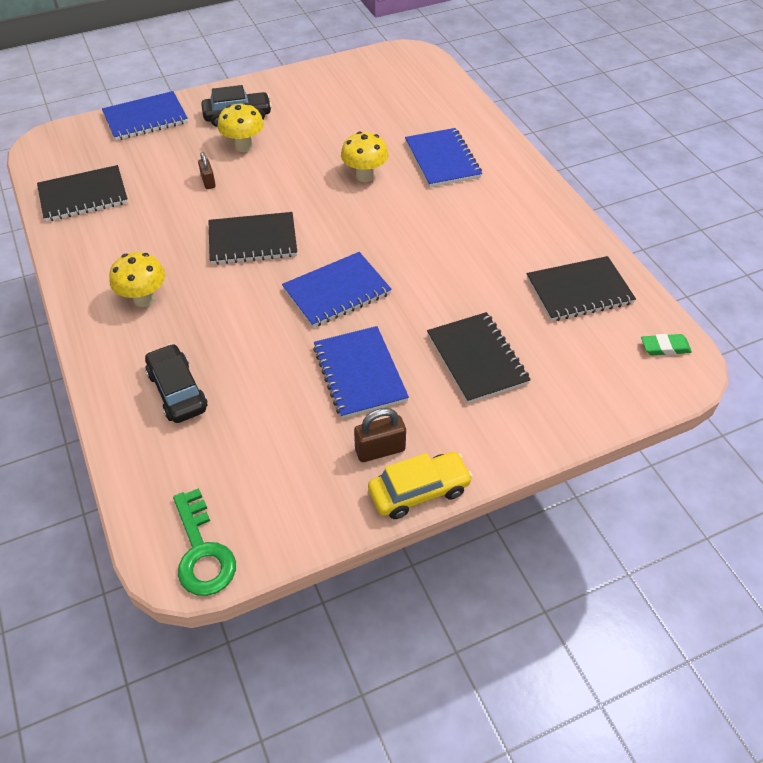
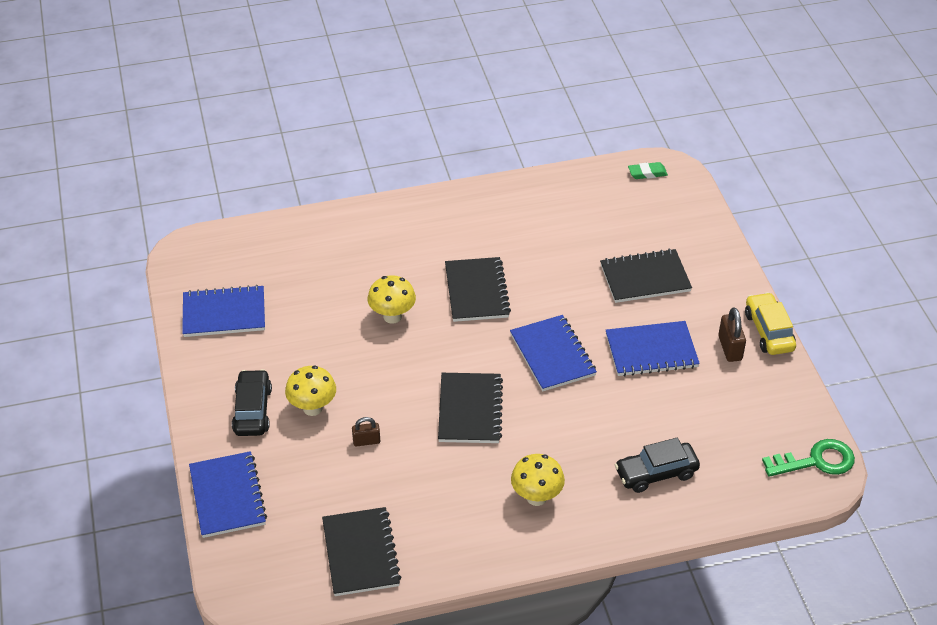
camera: 80 degrees left, 5 degrees down
(442, 160) = (383, 257): blue notebook -> blue notebook (224, 313)
(579, 291) = (579, 204): black notebook -> black notebook (476, 291)
(665, 347) = (647, 173): green eraser -> green eraser turned 75 degrees clockwise

